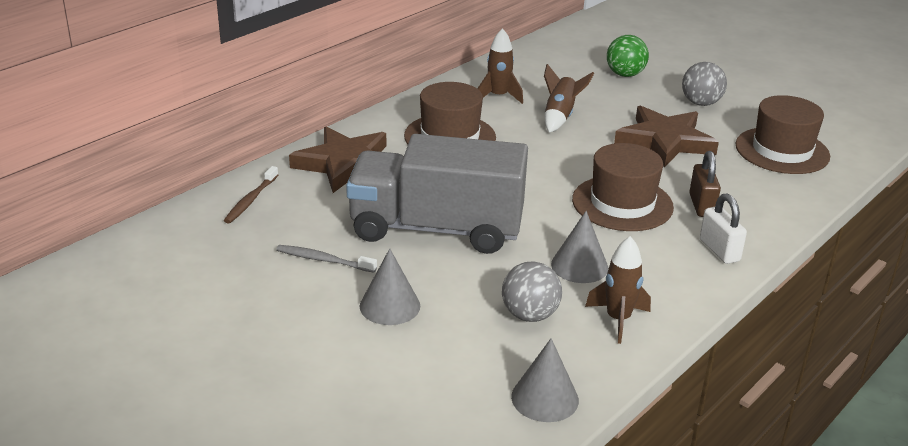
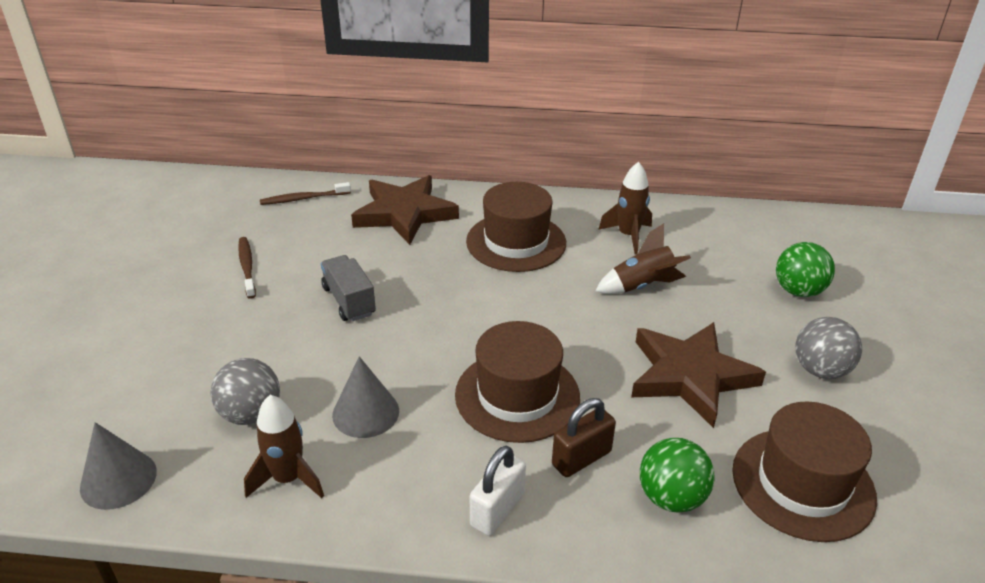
camera: 55 degrees right, 5 degrees up
(324, 260) = (247, 267): grey toothbrush -> brown toothbrush
(390, 306) = (205, 328): grey cone -> none
(436, 229) = (349, 301): grey truck -> grey truck, size x0.43
(759, 192) = (671, 497): none -> green ball

